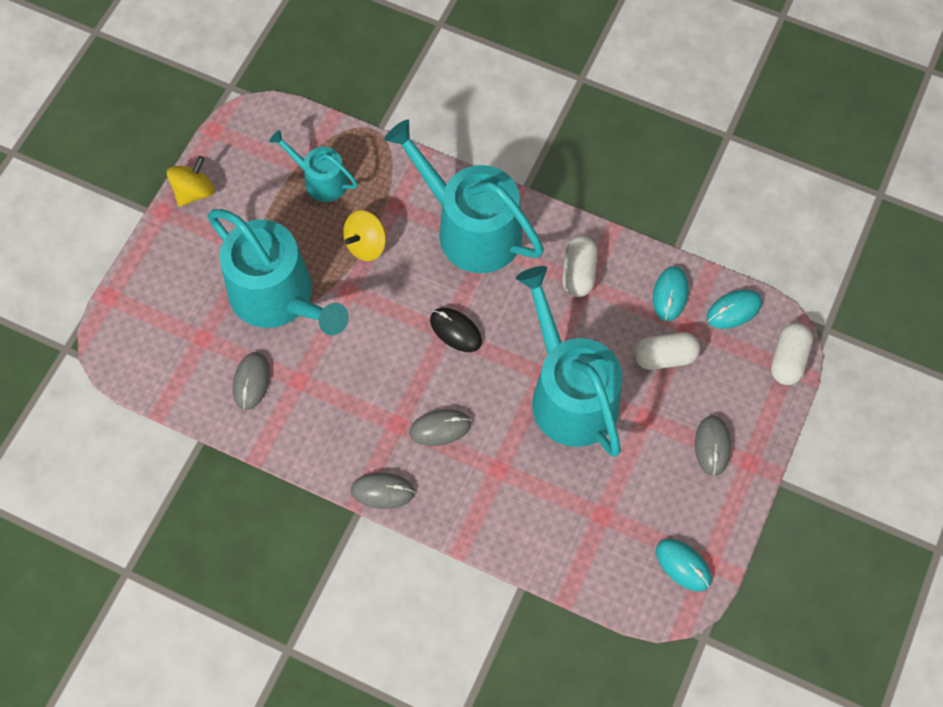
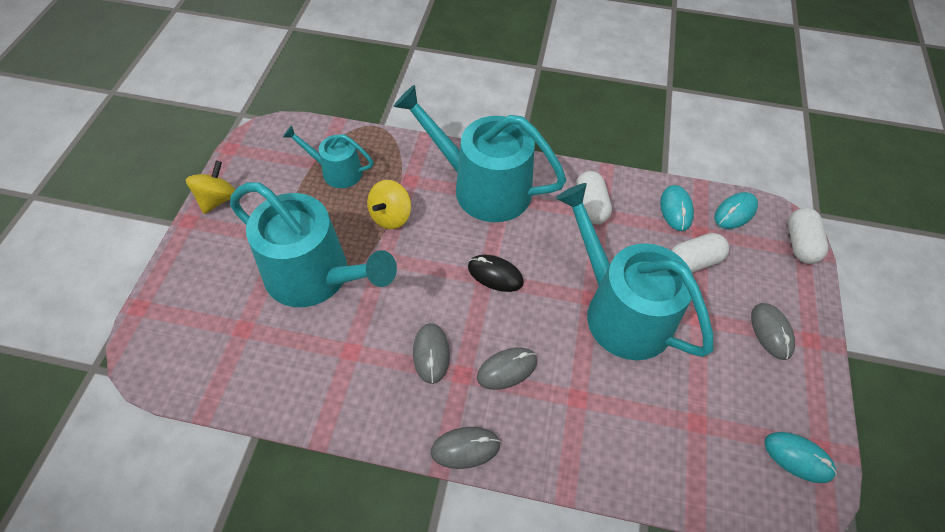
camera: 15 degrees left, 10 degrees down
(251, 381) = (301, 362): grey mouse -> grey mouse (431, 354)

